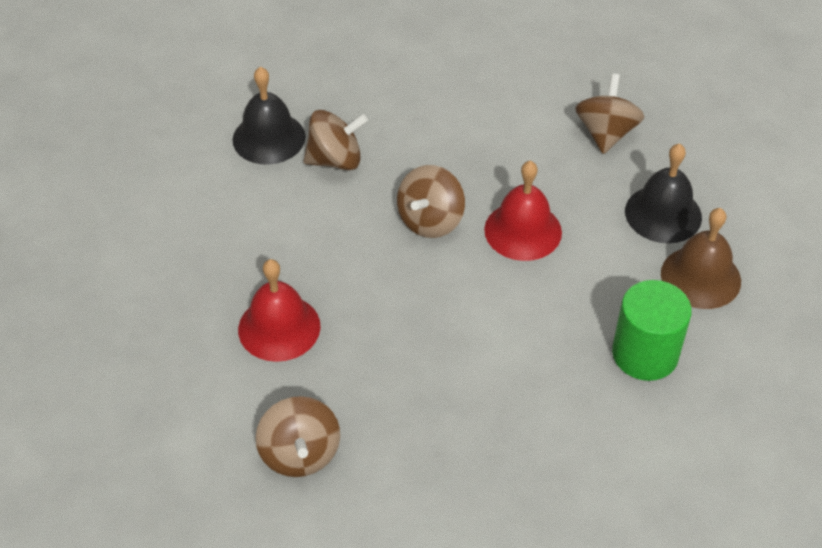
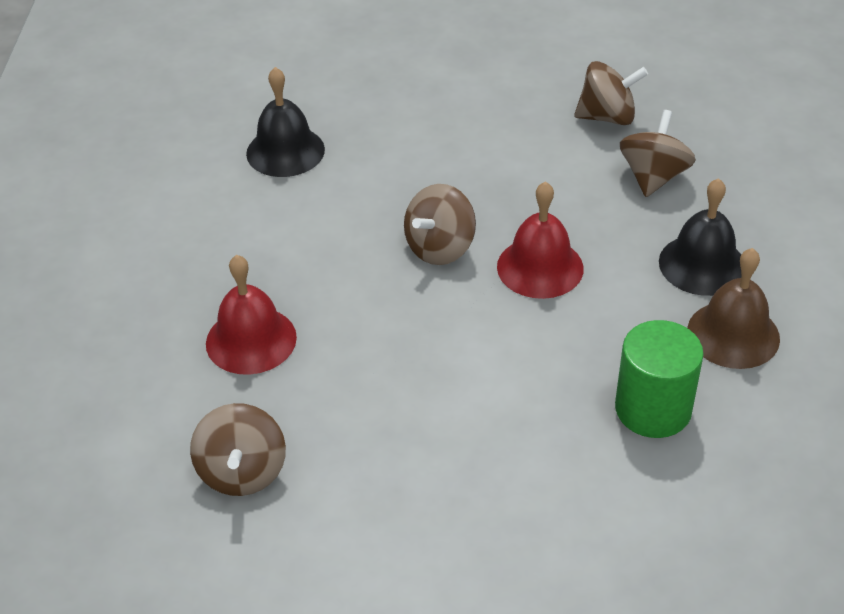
camera: 10 degrees right, 5 degrees down
(335, 160) = (351, 178): brown spinning top -> brown spinning top (607, 117)

